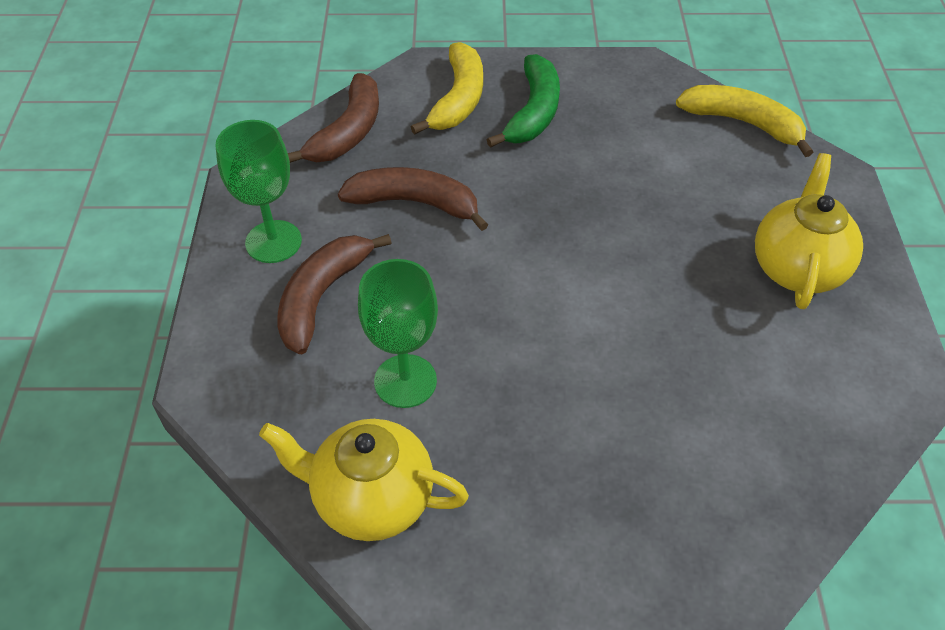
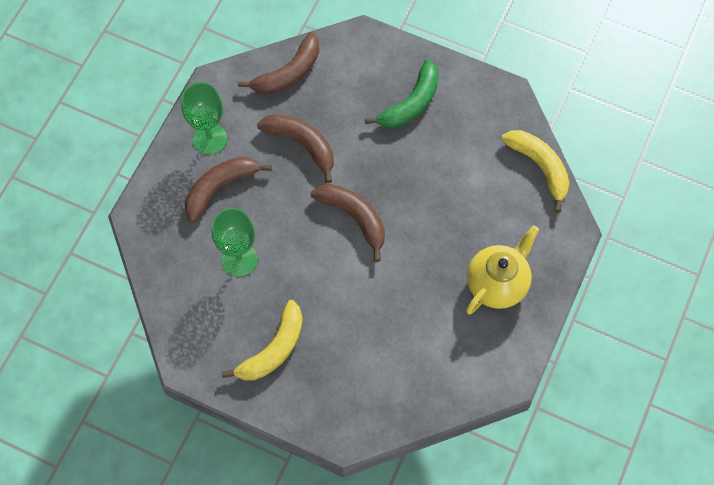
camera: 25 degrees right, 15 degrees up
(371, 499) = (192, 317): yellow teapot -> none
(458, 99) = (369, 73): yellow banana -> yellow banana (273, 349)
(544, 262) = (354, 218): none -> brown banana

